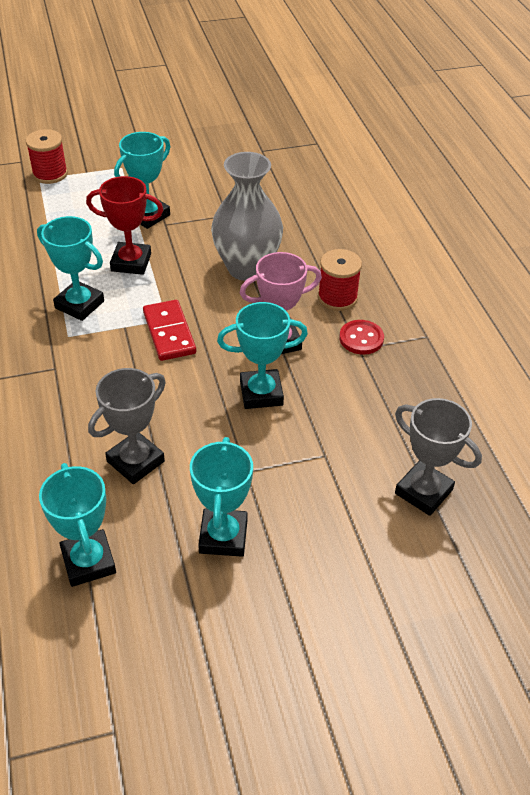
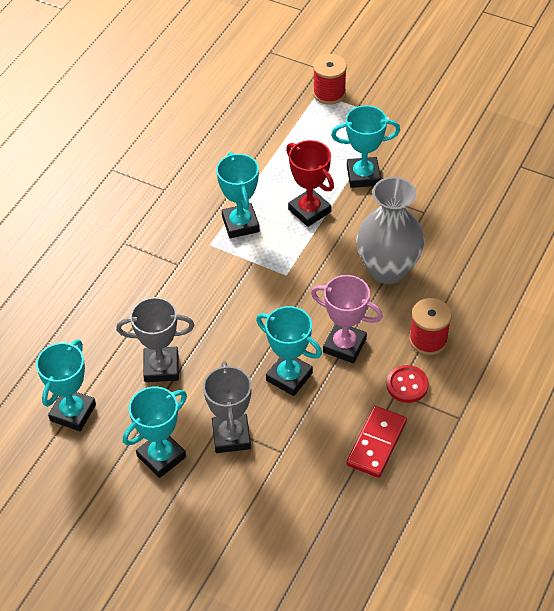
camera: 45 degrees right, 5 degrees up
(169, 333) = (277, 287): red domino -> red domino (376, 443)
(423, 492) = (317, 526): grey trophy -> grey trophy (231, 436)

